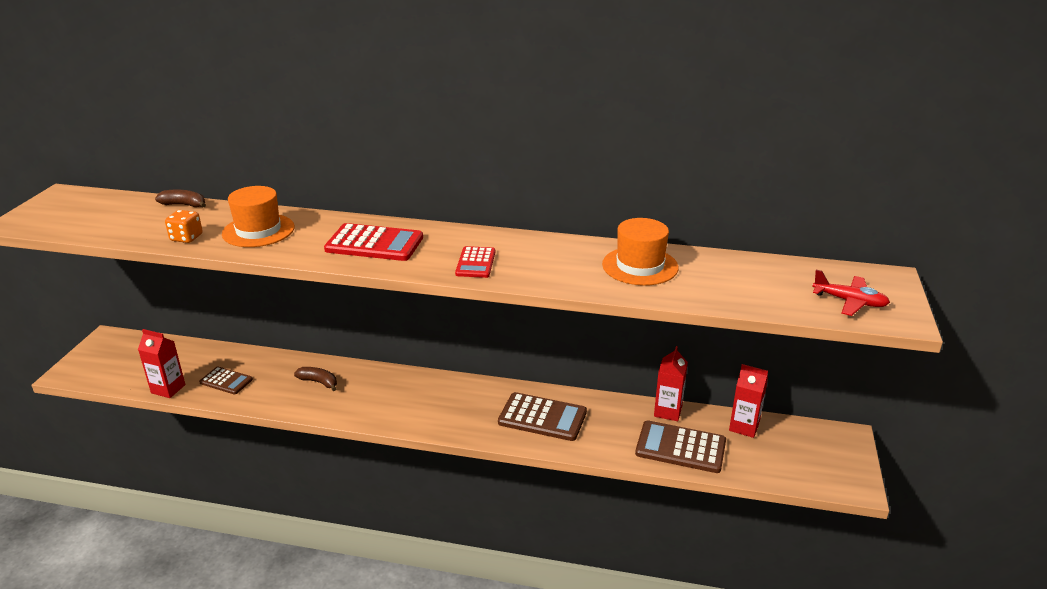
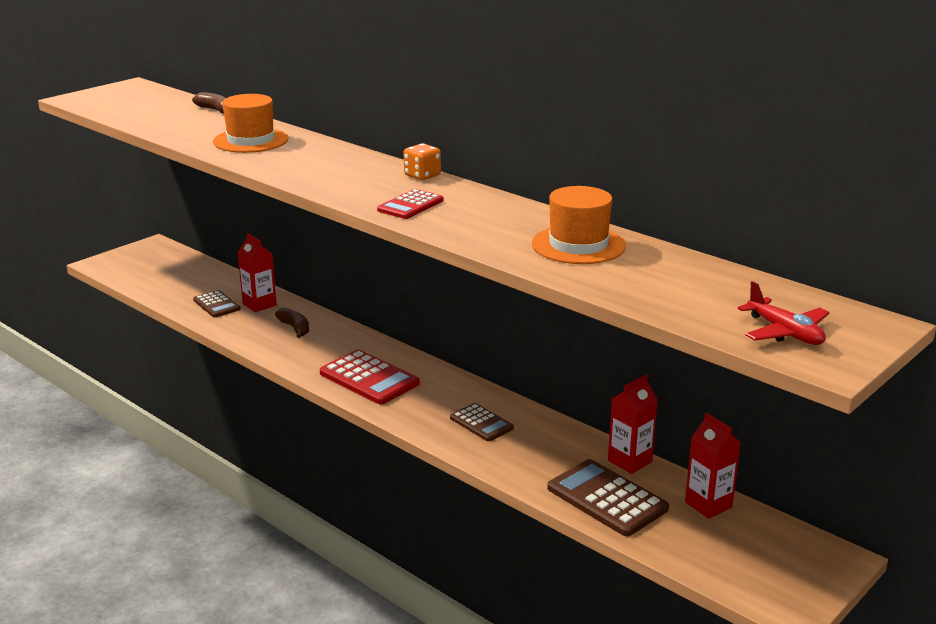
camera: 30 degrees right, 5 degrees down
(168, 389) = (164, 297): red carton -> red carton (259, 304)
(186, 238) = (186, 134): orange dice -> orange dice (422, 176)
(374, 244) = (337, 171): red calculator -> red calculator (369, 378)
(542, 417) = (481, 423): brown calculator -> brown calculator, size x0.60

